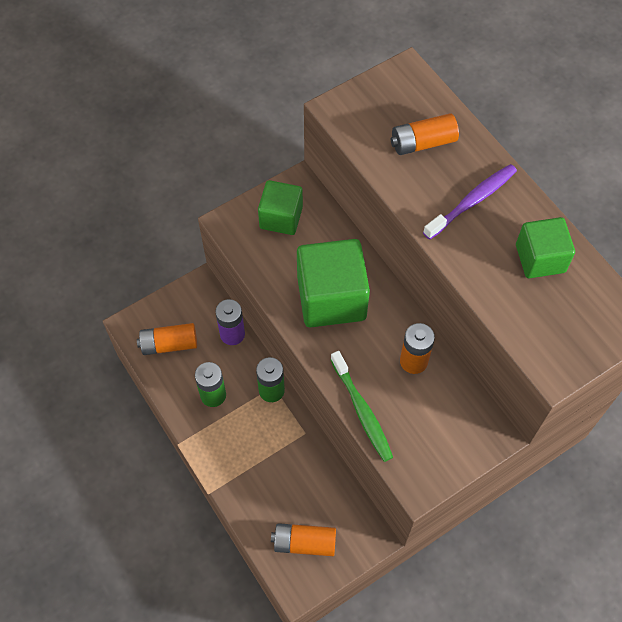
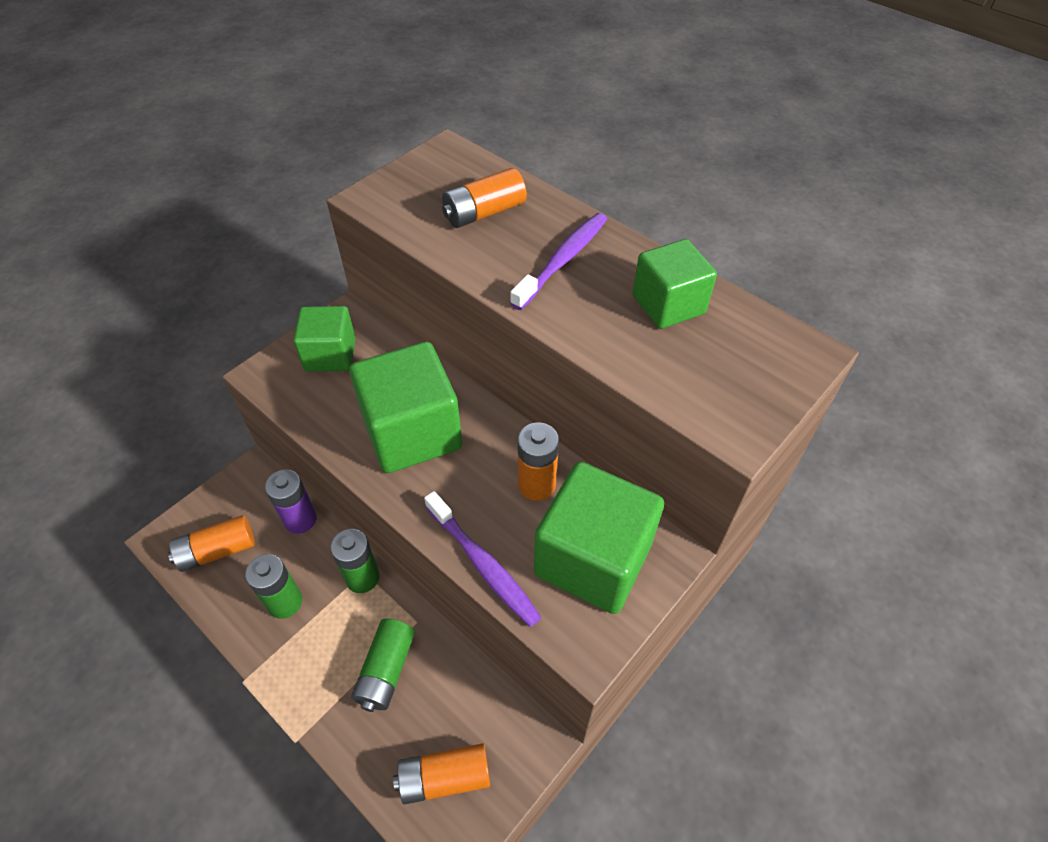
camera: 15 degrees left, 10 degrees down
(277, 462) = (386, 670): none -> green battery
(362, 411) = (483, 564): green toothbrush -> purple toothbrush
(439, 426) = (593, 559): none -> green cube

